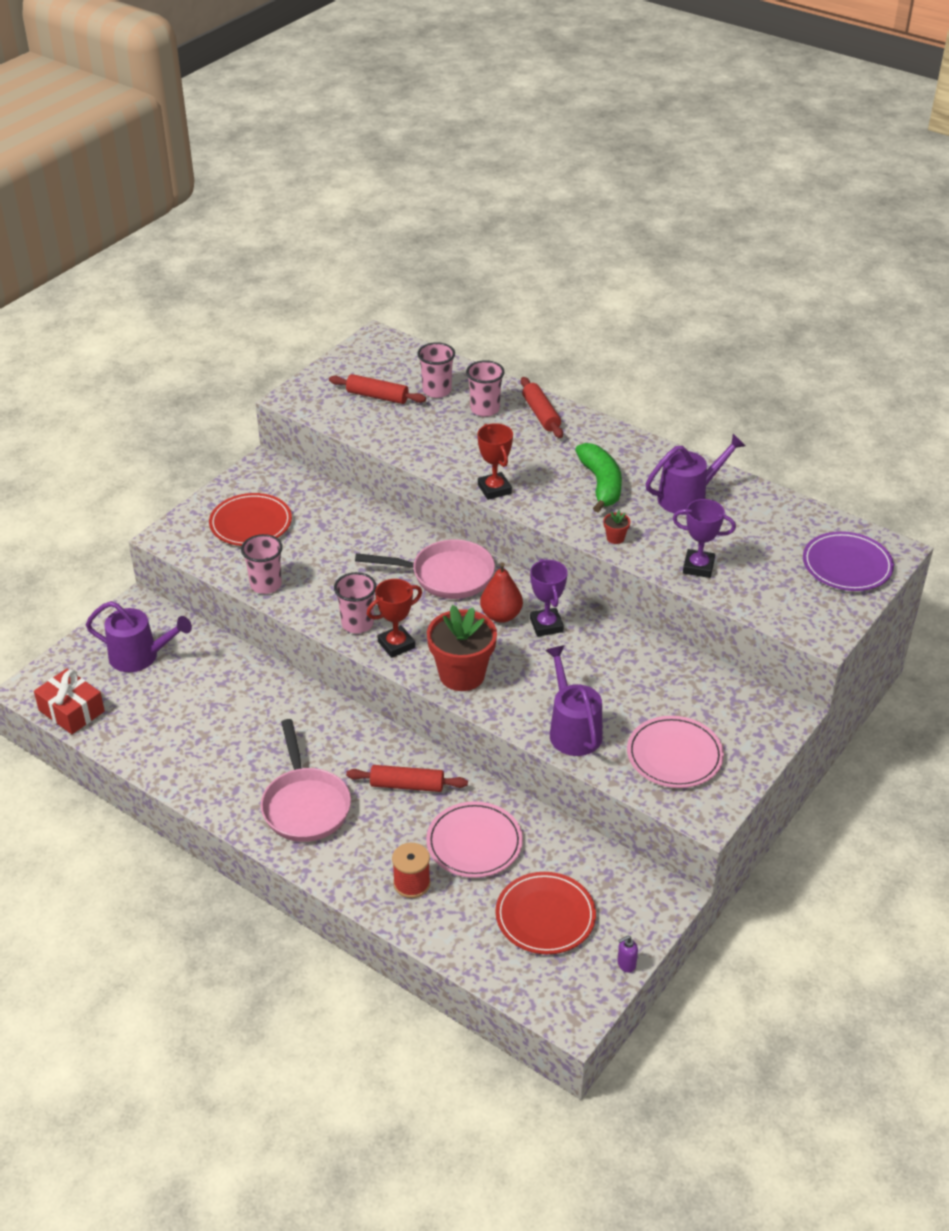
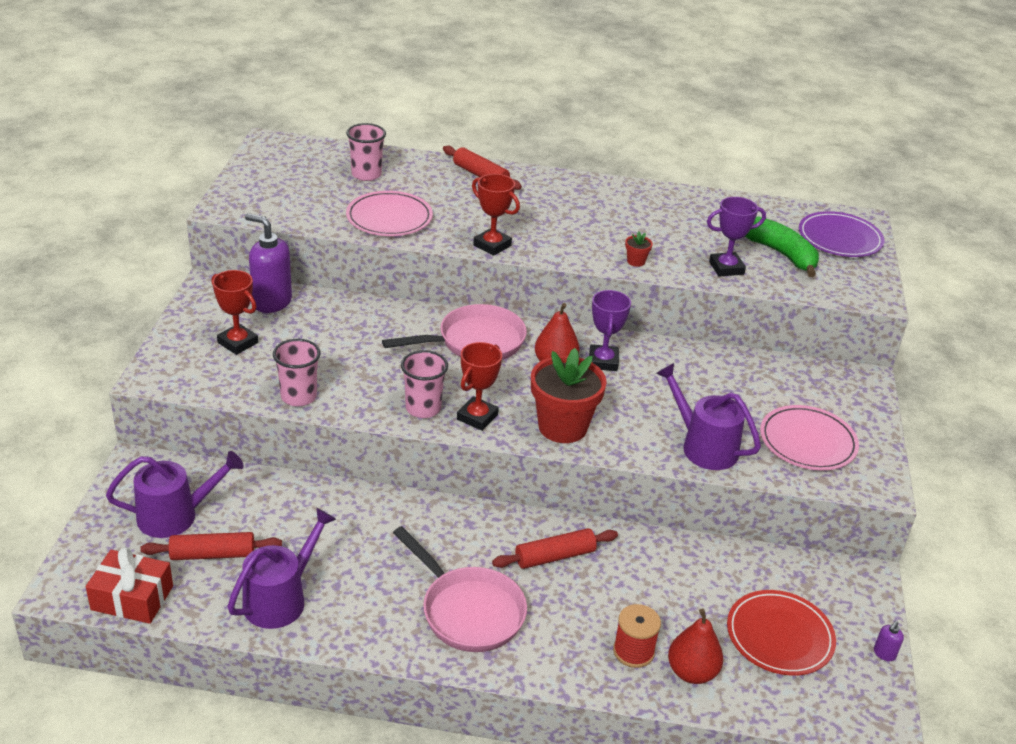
camera: 30 degrees left, 5 degrees down
(251, 523) = (237, 343): red plate -> red trophy
(302, 493) = (271, 302): none -> purple soap dispenser
(377, 396) = (311, 190): red rolling pin -> red rolling pin (212, 554)
(446, 917) = (692, 672): none -> red pear
(474, 843) = (661, 590): pink plate -> pink plate (389, 218)
(485, 409) = (425, 181): pink cup -> none
(546, 625) = (603, 361): purple trophy -> purple trophy turned 45 degrees clockwise
(601, 484) = (584, 221): green banana -> green banana (781, 254)
(687, 497) = (666, 215): purple watering can -> purple watering can (280, 599)

